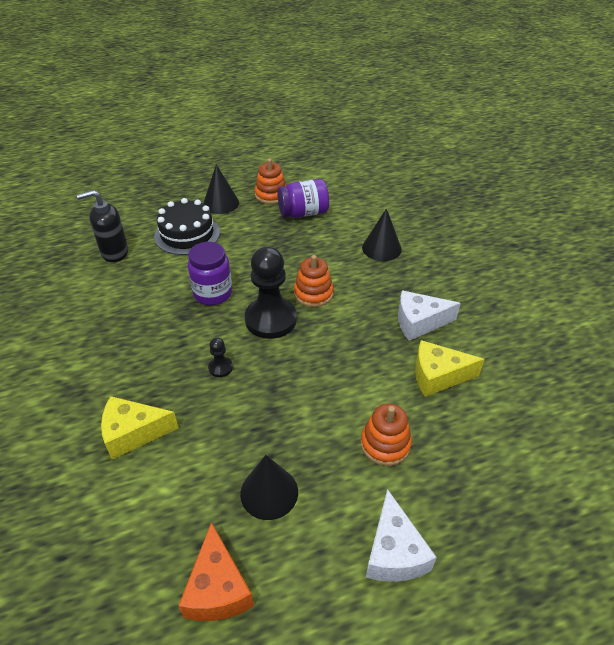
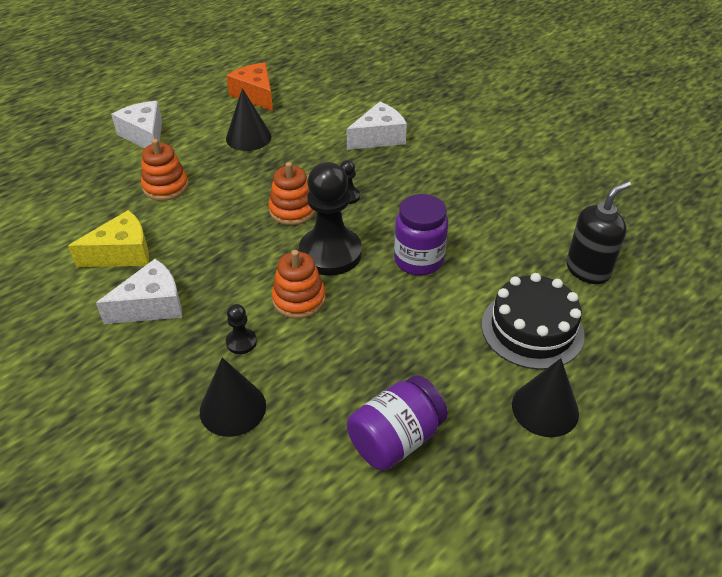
camera: 155 degrees right, 0 degrees up
(133, 433) = (379, 137): yellow cheese -> white cheese
(271, 195) = (481, 464): orange stacking toy -> orange stacking toy (292, 210)
(364, 279) = (241, 342): none -> black pawn

